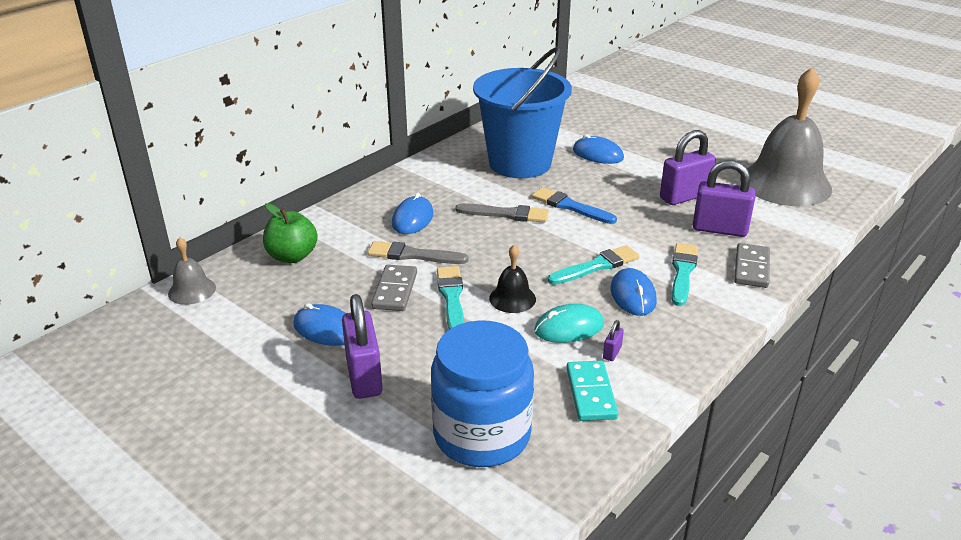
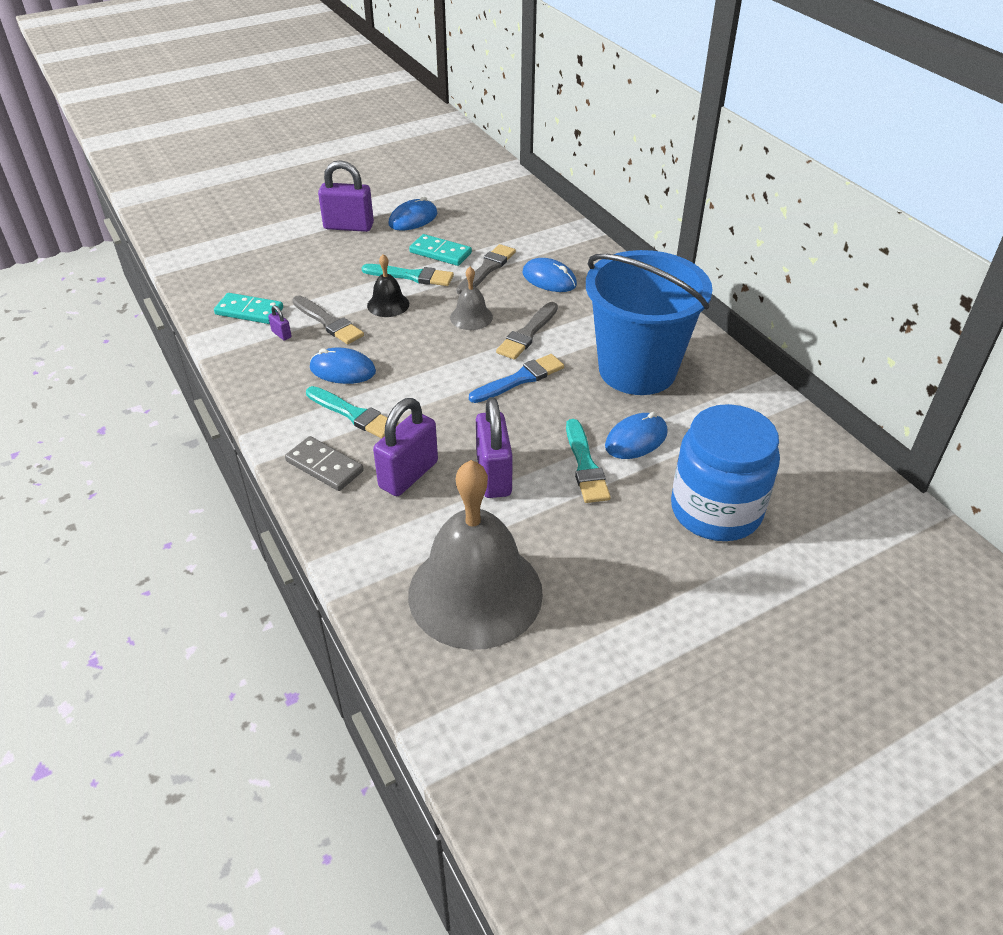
camera: 110 degrees right, 10 degrees up
(192, 290) = (499, 175): grey bell -> grey bell (471, 317)
(292, 256) = (521, 215): green apple -> none
(395, 290) = (440, 253): grey domino -> turquoise domino
(482, 434) = (255, 259): blue jar -> blue jar (716, 510)
(569, 327) = (328, 322): turquoise mouse -> grey brush
(596, 266) = (401, 363): turquoise brush -> turquoise brush (585, 465)

